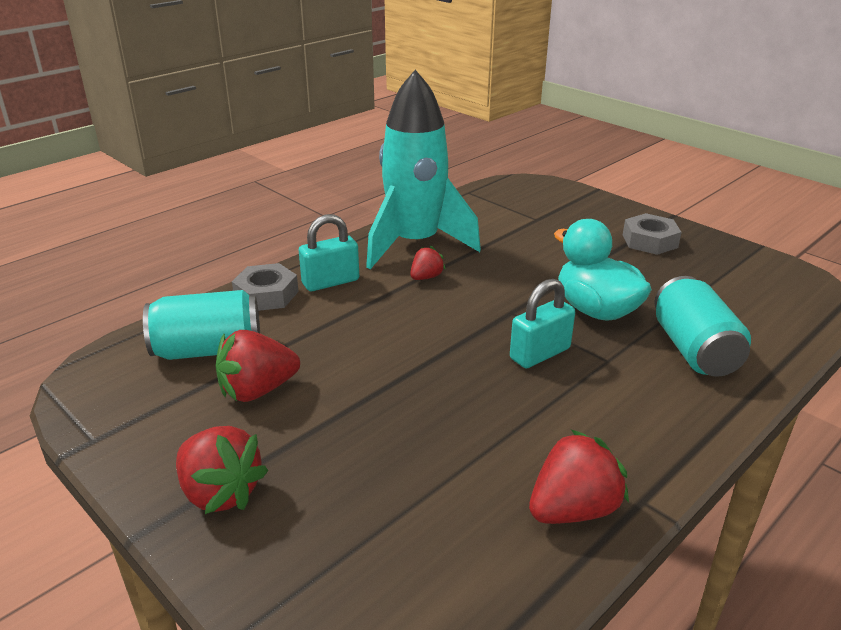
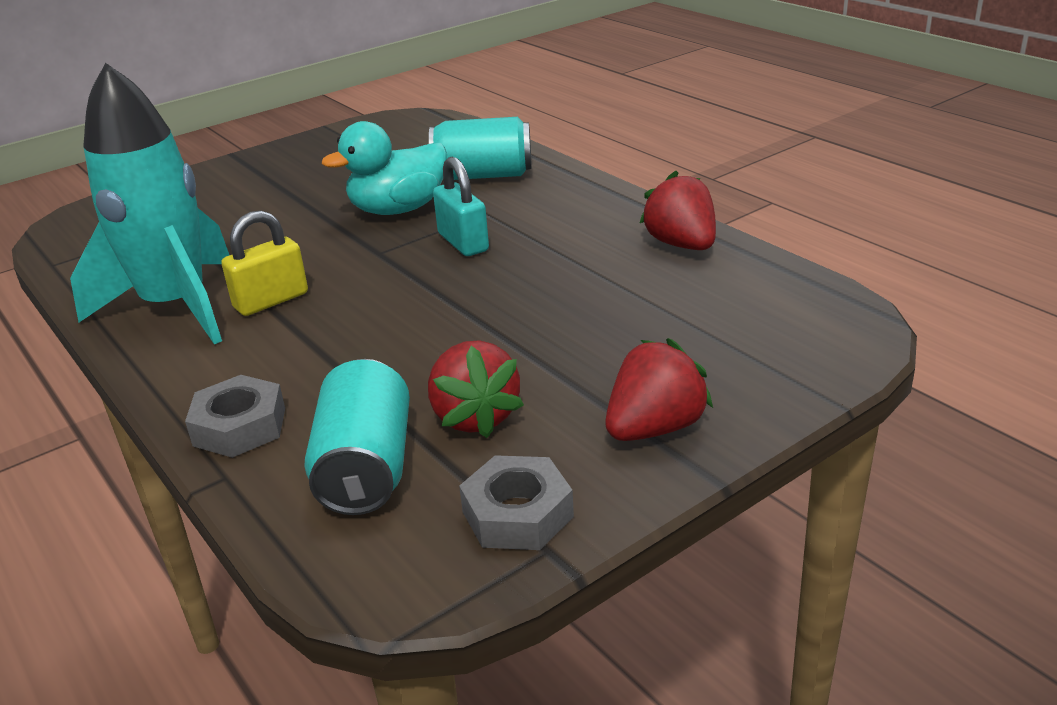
camera: 80 degrees left, 0 degrees up
(330, 282) = (237, 372): turquoise padlock -> none
(426, 277) = (271, 300): red strawberry -> yellow padlock
(649, 241) = (278, 170): grey nut -> grey nut (517, 514)

